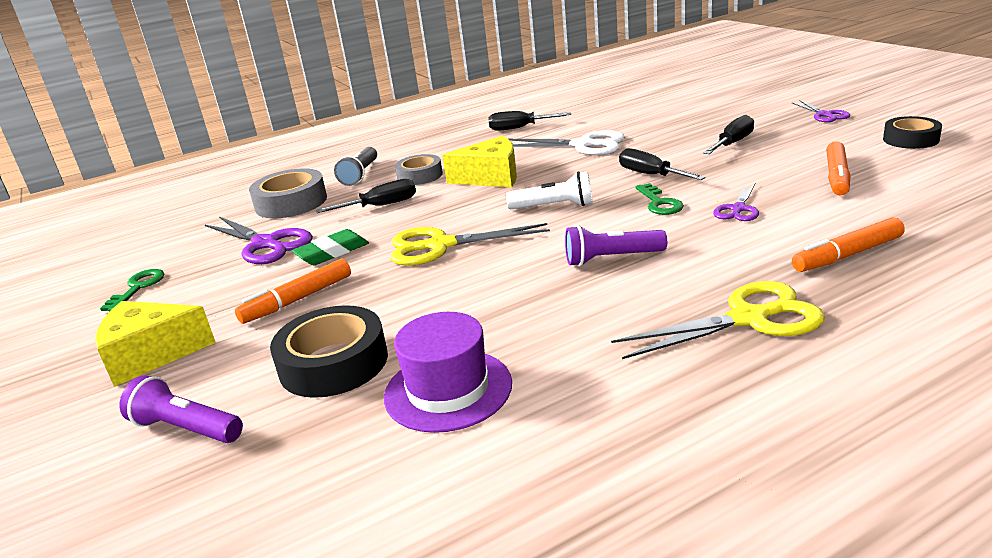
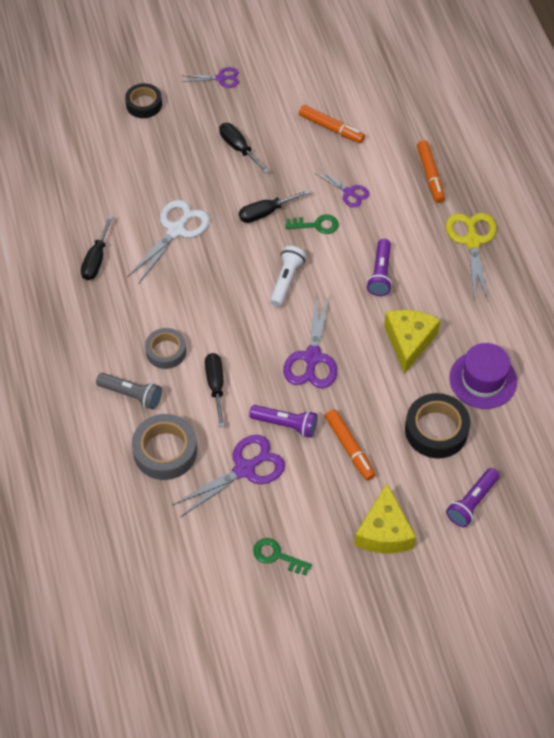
camera: 80 degrees left, 30 degrees up
(332, 252) = (285, 424): green eraser -> purple flashlight
(440, 246) = (312, 357): yellow scissors -> purple scissors
(491, 177) = (204, 304): yellow cheese -> yellow cheese (409, 342)
(910, 139) = (298, 67): black tape -> black tape (144, 104)

